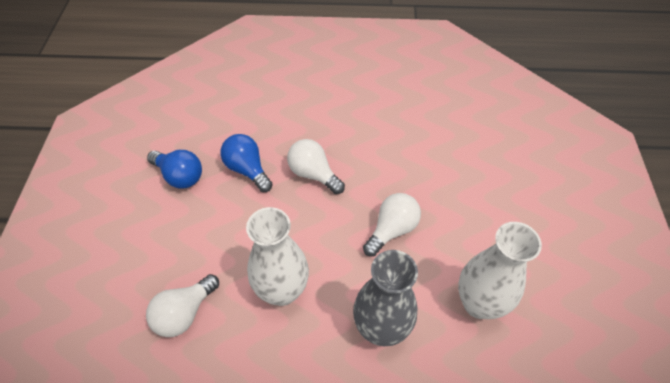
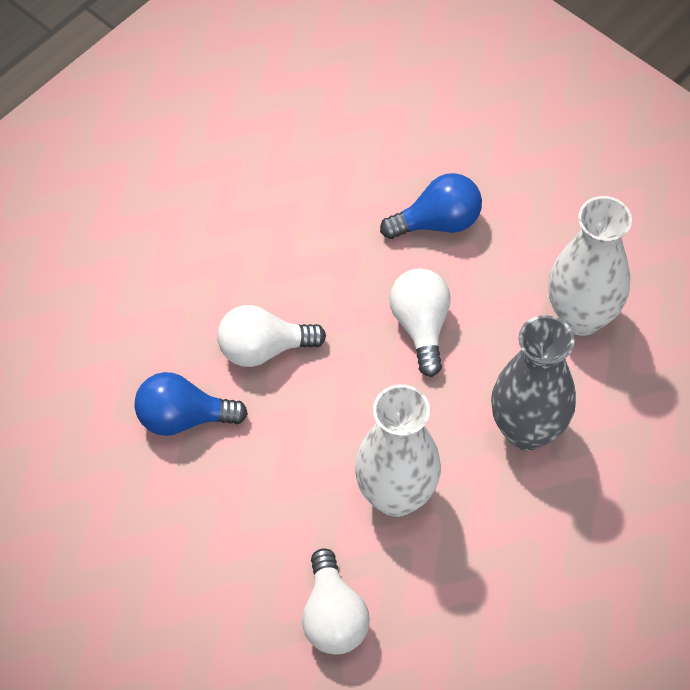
camera: 50 degrees left, 5 degrees up
(180, 176) = (116, 504): blue light bulb -> blue light bulb (437, 222)

